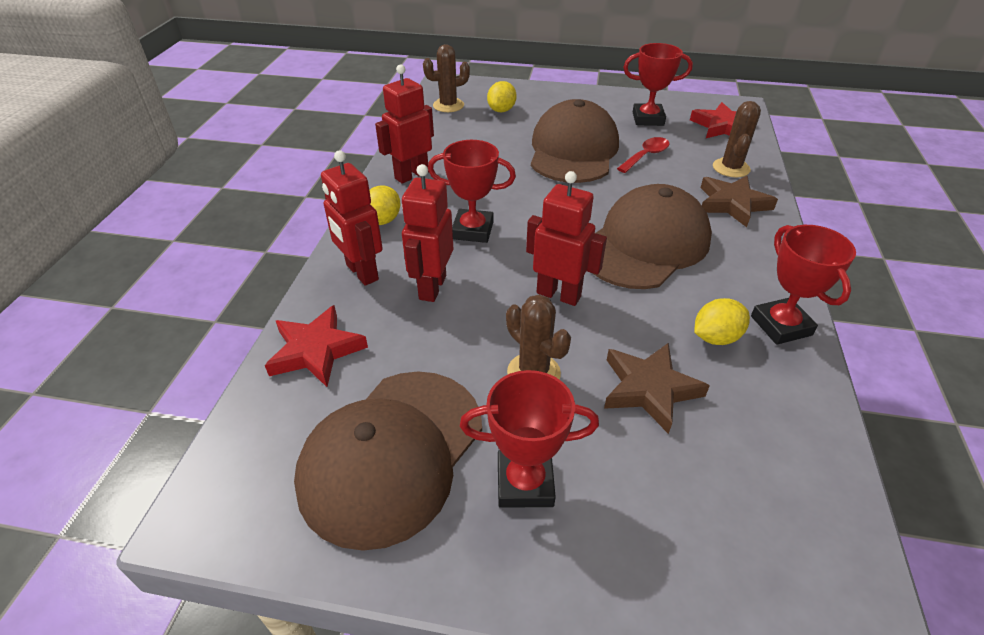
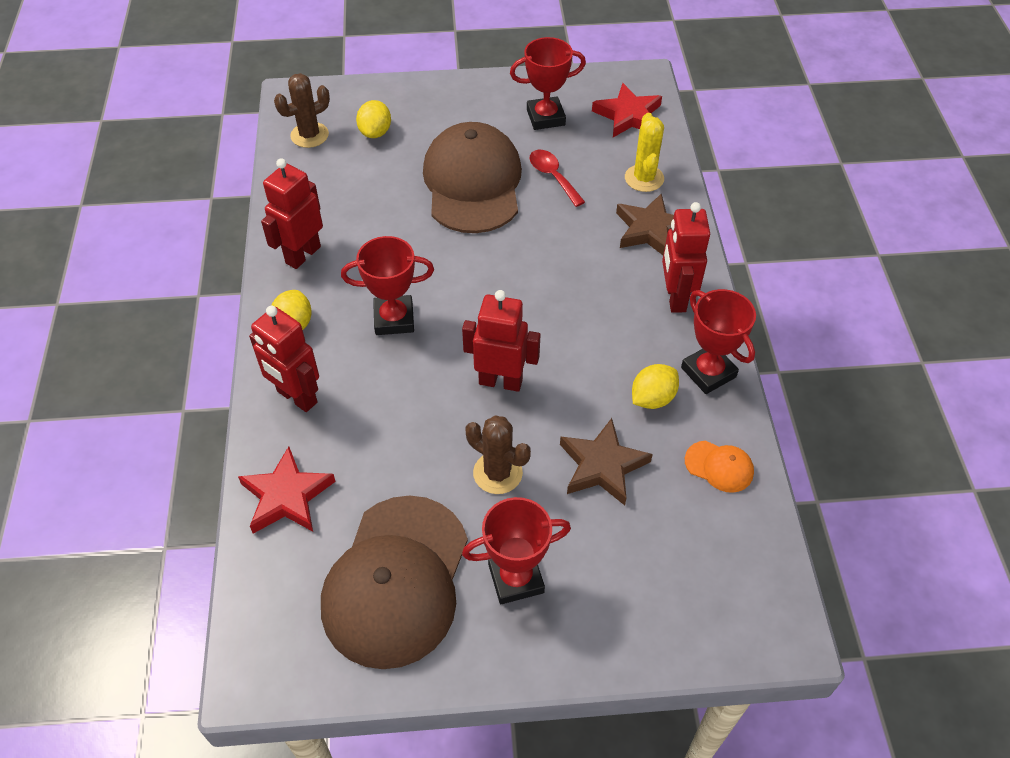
camera: 15 degrees left, 10 degrees up
(432, 287) = (374, 400): red robot -> red robot (675, 297)
(645, 244) = (572, 301): brown cap -> none
(646, 156) = (553, 177): red spoon -> red spoon turned 60 degrees counterclockwise
(731, 168) = (644, 178): brown cactus -> yellow cactus
(786, 417) = (719, 466): none -> orange cap

